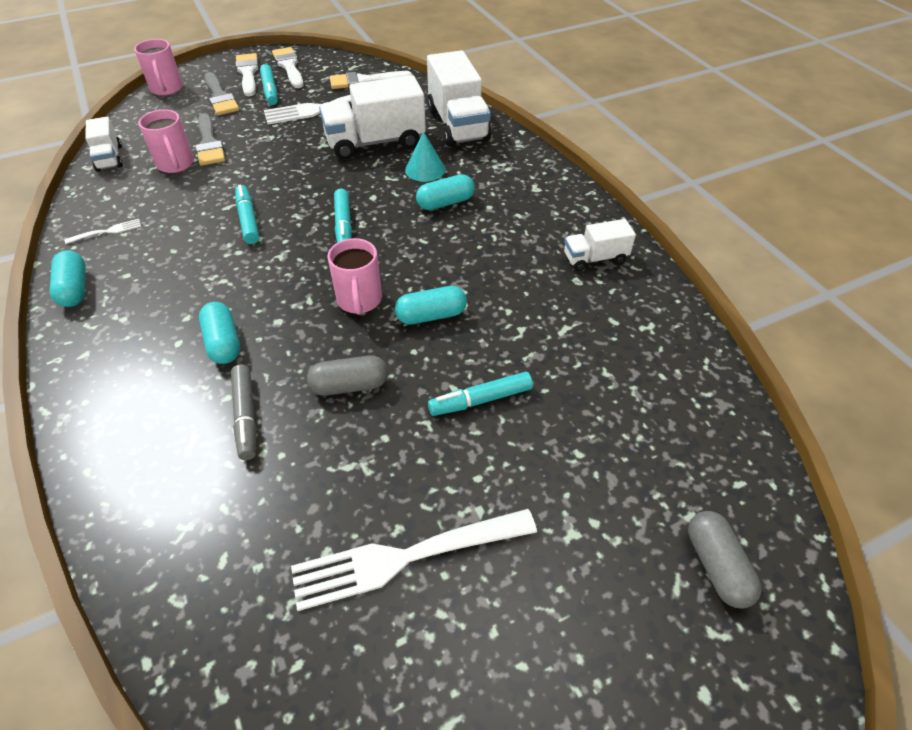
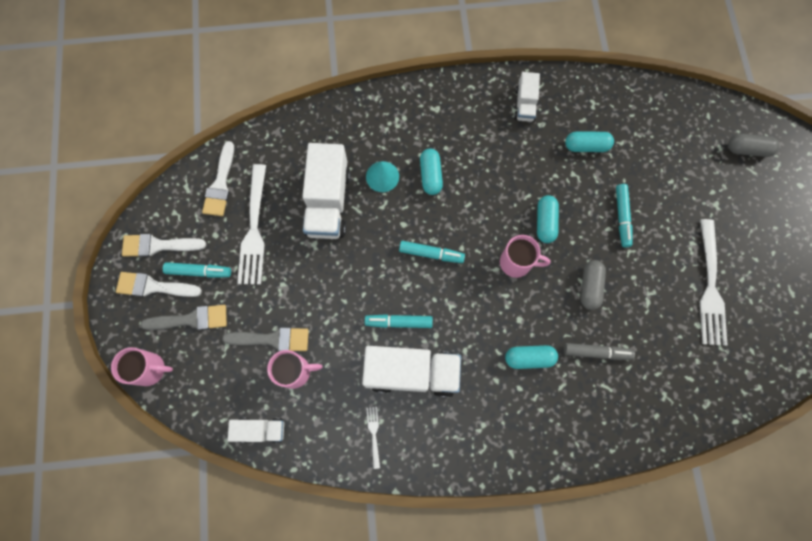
camera: 70 degrees left, 25 degrees up
(74, 289) = (438, 460): turquoise capsule -> turquoise capsule (586, 146)
(457, 124) = (328, 132): white truck -> white truck (412, 373)

